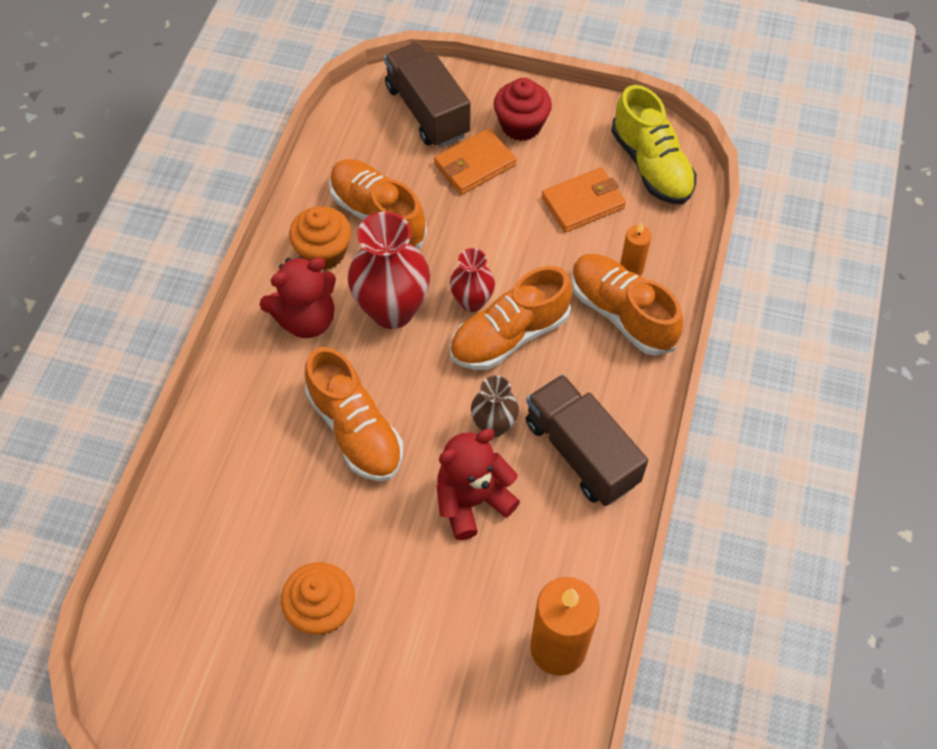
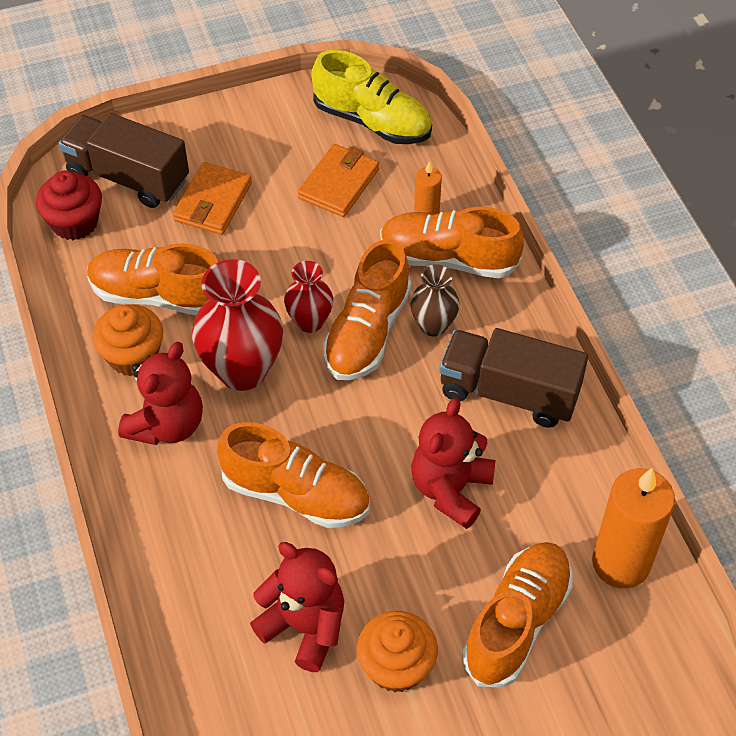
camera: 35 degrees left, 5 degrees down
(281, 535) = (304, 626): none -> red teddy bear
(437, 639) = (516, 622): none -> orange shoe
(494, 425) = (416, 415): brown vase -> brown vase (433, 325)
(521, 125) = (228, 146): red cupcake -> red cupcake (75, 223)

